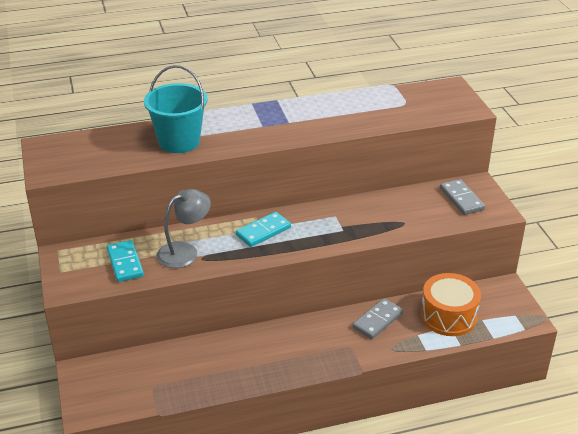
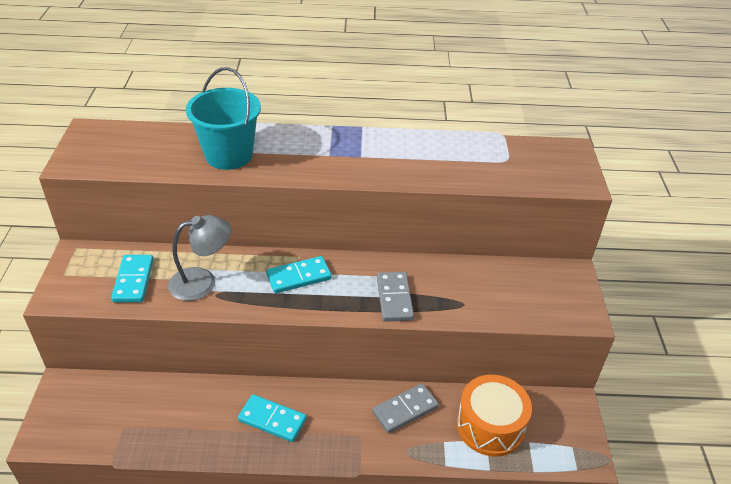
camera: 15 degrees right, 5 degrees up
(274, 352) = (272, 420): none -> turquoise domino
(461, 199) = (545, 288): grey domino -> grey domino (394, 298)

